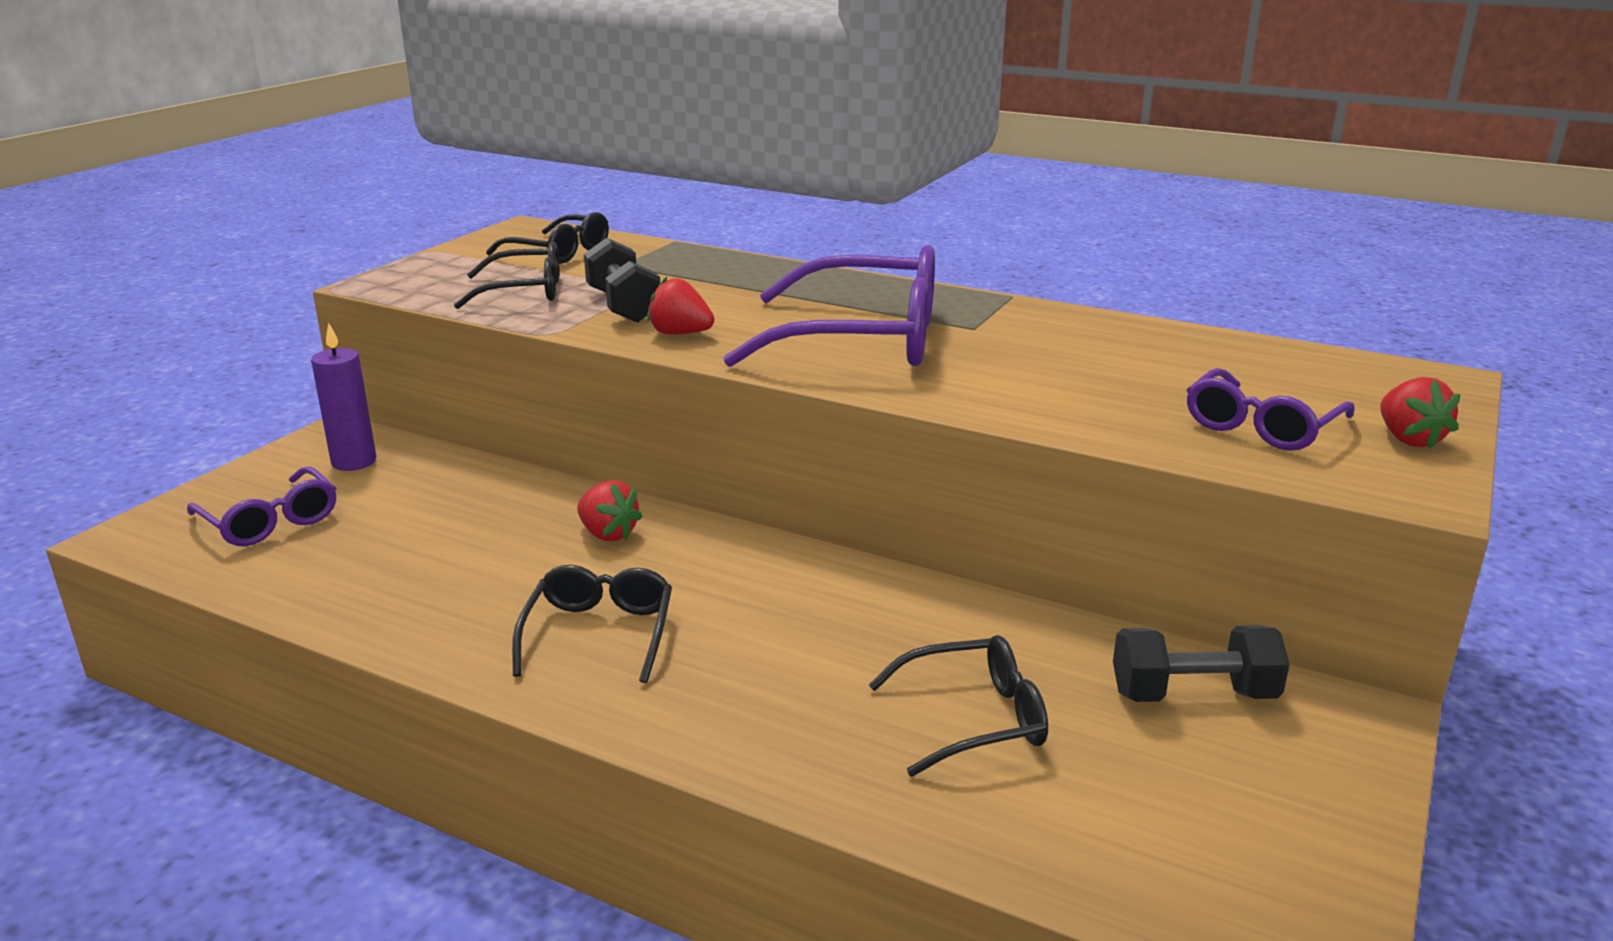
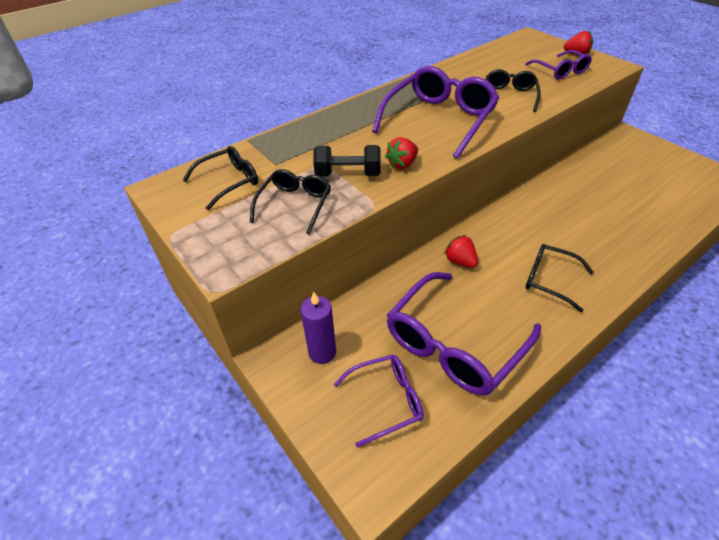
camera: 65 degrees left, 20 degrees up
(395, 557) = (454, 343): none -> purple glasses
(608, 534) = (460, 261): red strawberry -> red strawberry turned 105 degrees counterclockwise
(973, 719) = (623, 201): black glasses -> black glasses (509, 96)
(1193, 695) = (613, 156): black dumbbell -> none

